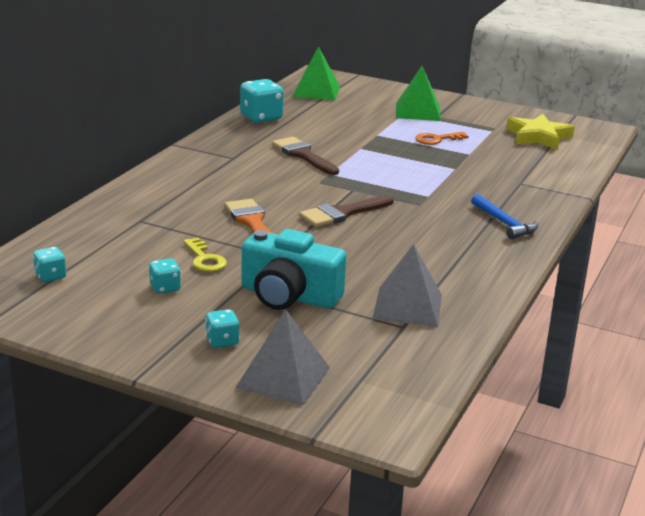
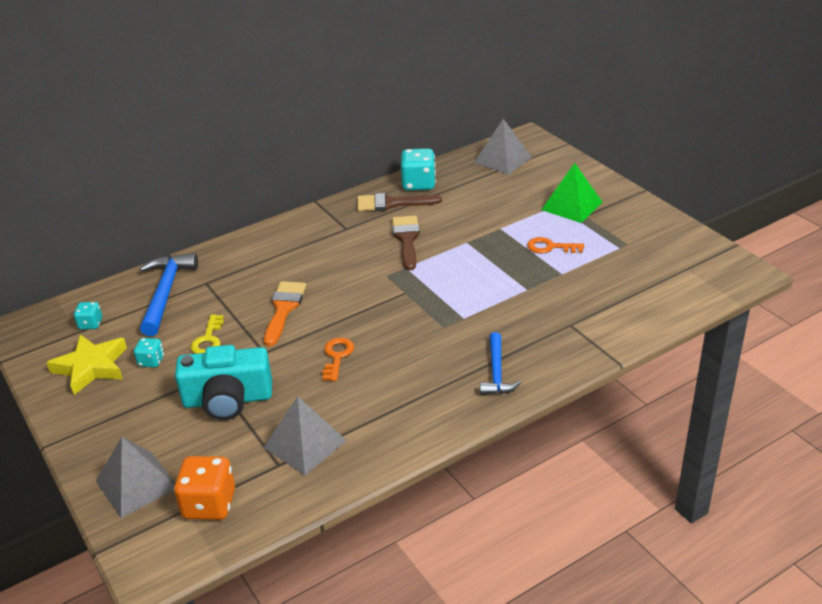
camera: 35 degrees right, 10 degrees up
(105, 236) = (165, 293): none -> blue hammer
(222, 341) = (134, 430): turquoise dice -> none
(289, 296) = (228, 400): turquoise camera -> turquoise camera turned 60 degrees counterclockwise
(316, 91) = (502, 160): green pyramid -> grey pyramid
(342, 213) = (366, 319): brown brush -> brown brush (391, 203)
(352, 243) = (337, 356): none -> orange key
(378, 370) = (209, 504): none -> orange dice
(538, 137) = (659, 267): yellow star -> yellow star (91, 367)

